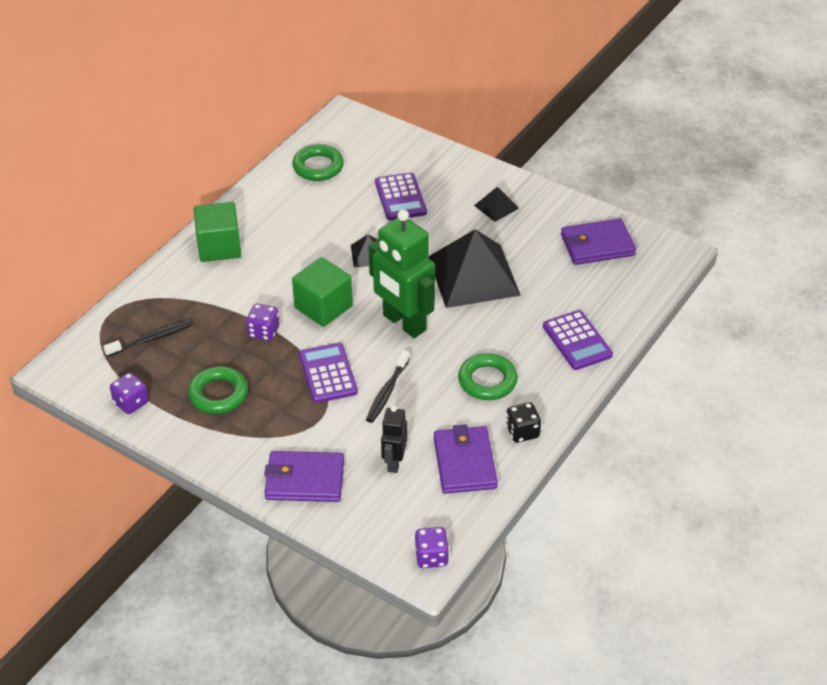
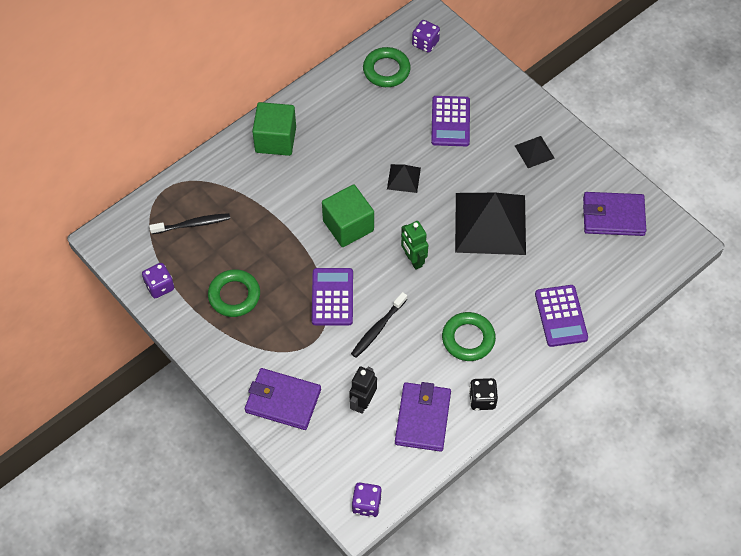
camera: 15 degrees right, 15 degrees up
(264, 332) = (289, 240): purple dice -> purple dice (425, 43)
(404, 323) = (413, 260): green robot -> green robot, size x0.52

